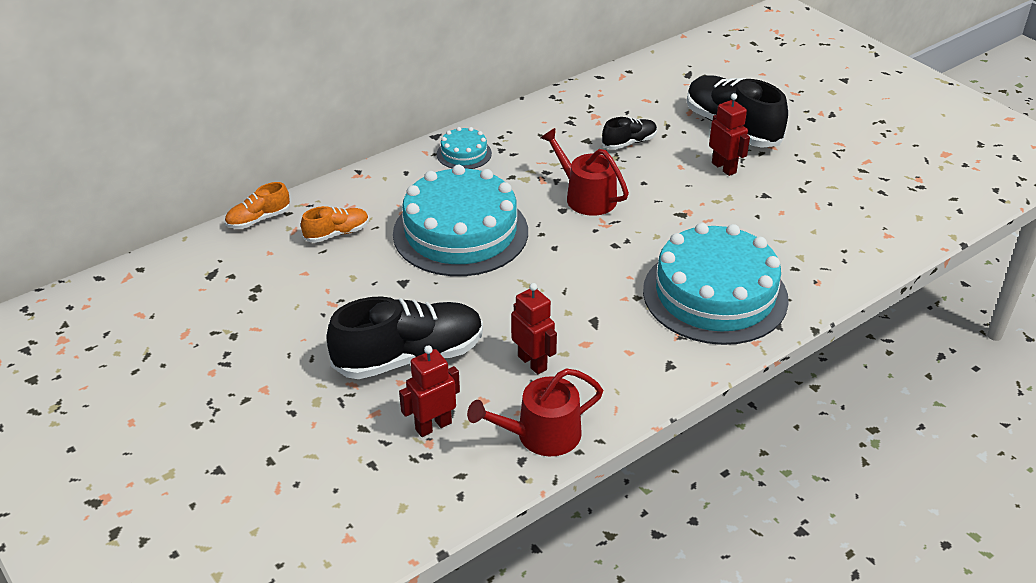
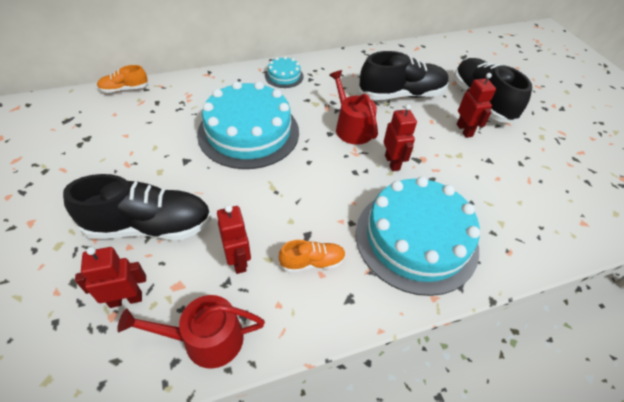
camera: 15 degrees right, 10 degrees up
(337, 234) = (166, 112): orange shoe -> orange shoe (312, 262)
(629, 143) = (401, 95): black shoe -> black shoe, size x1.99
(654, 224) = (392, 162): none -> red robot

